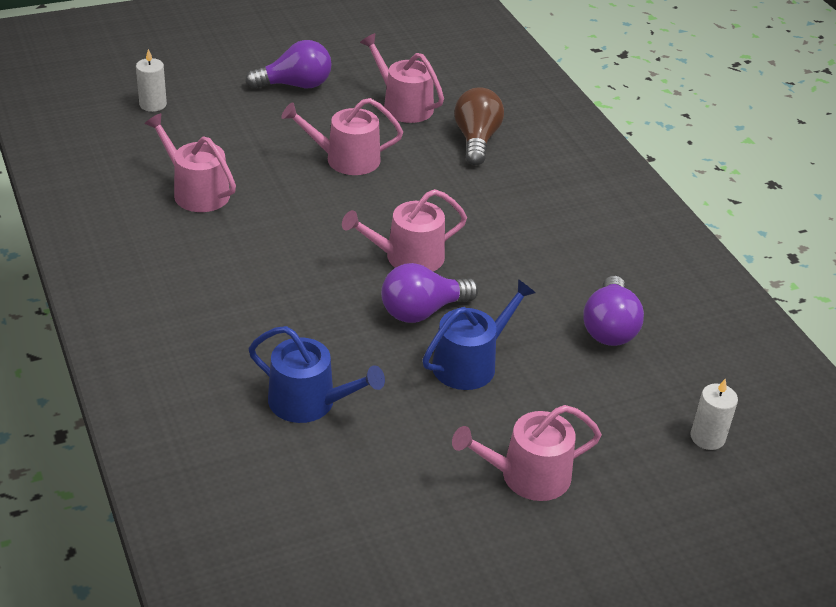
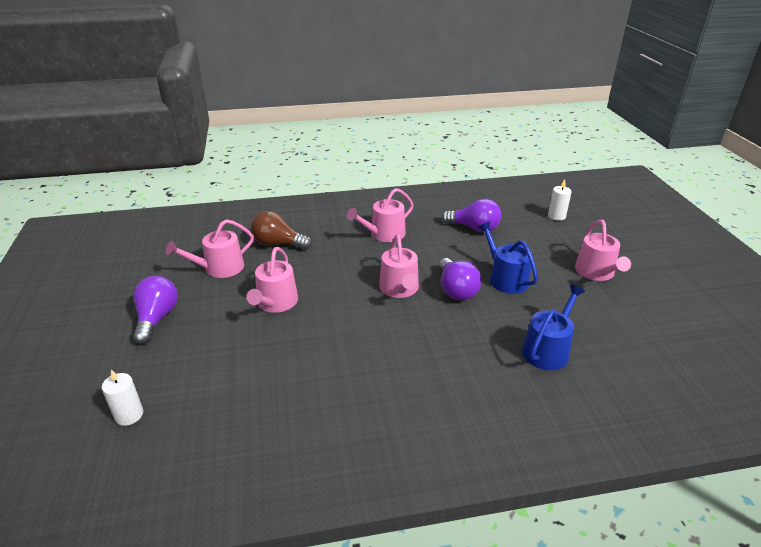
camera: 75 degrees left, 5 degrees down
(196, 192) = (287, 392): pink watering can -> pink watering can (384, 234)

